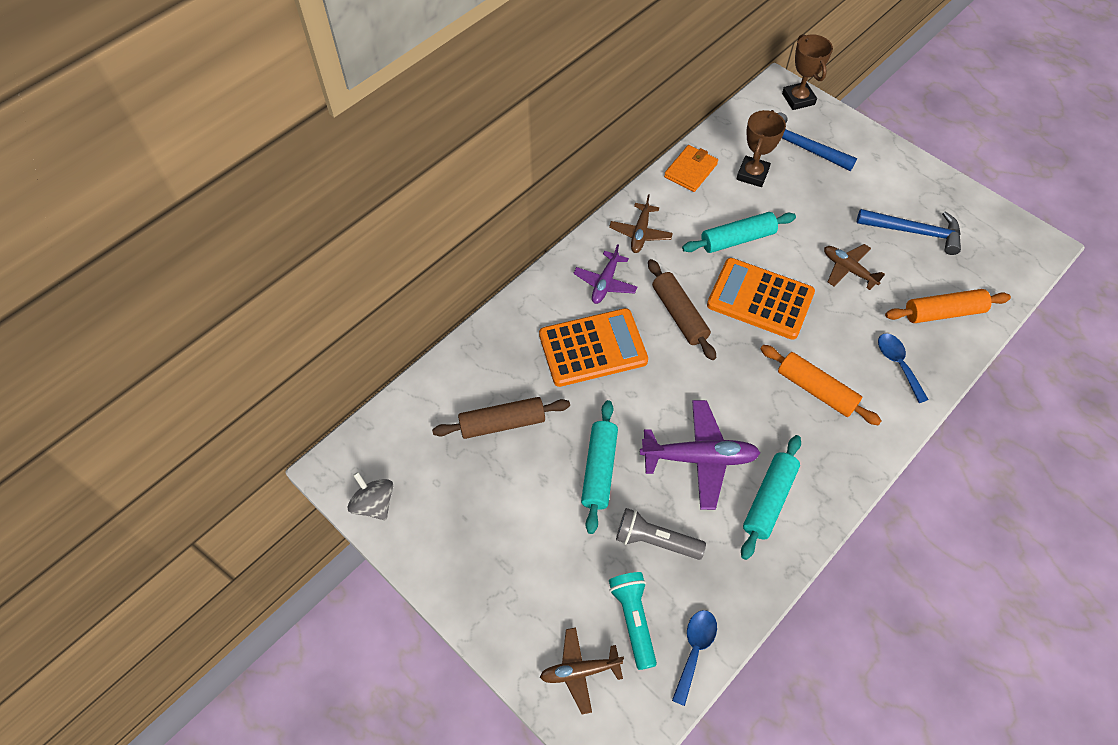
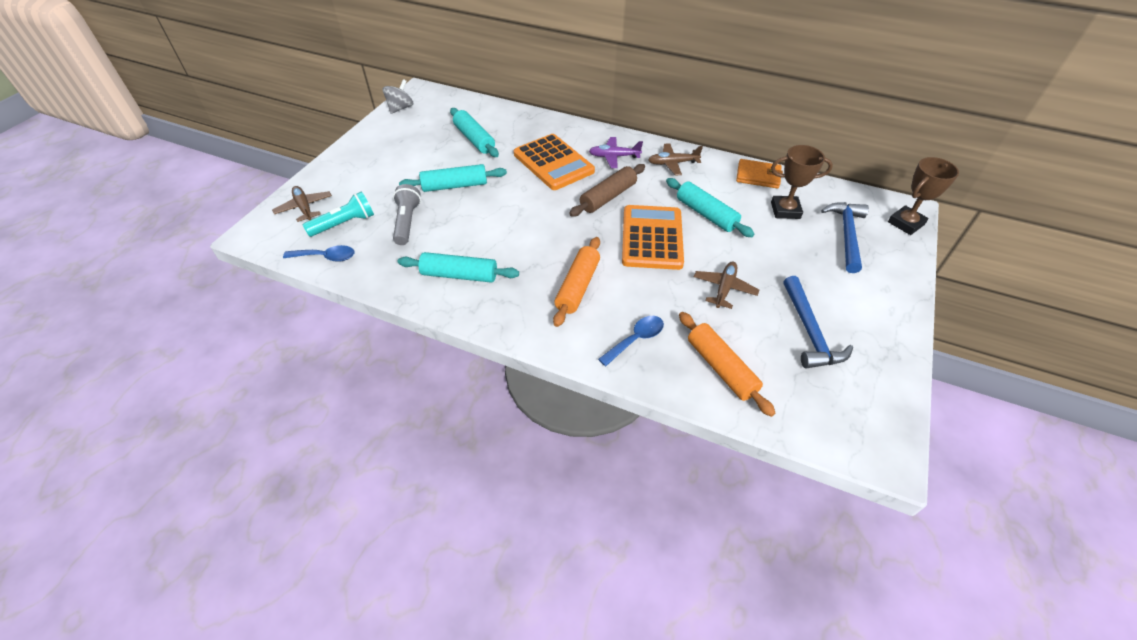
camera: 70 degrees right, 10 degrees down
(502, 423) = (474, 139): brown rolling pin -> turquoise rolling pin
(699, 458) = (483, 231): purple plane -> none

